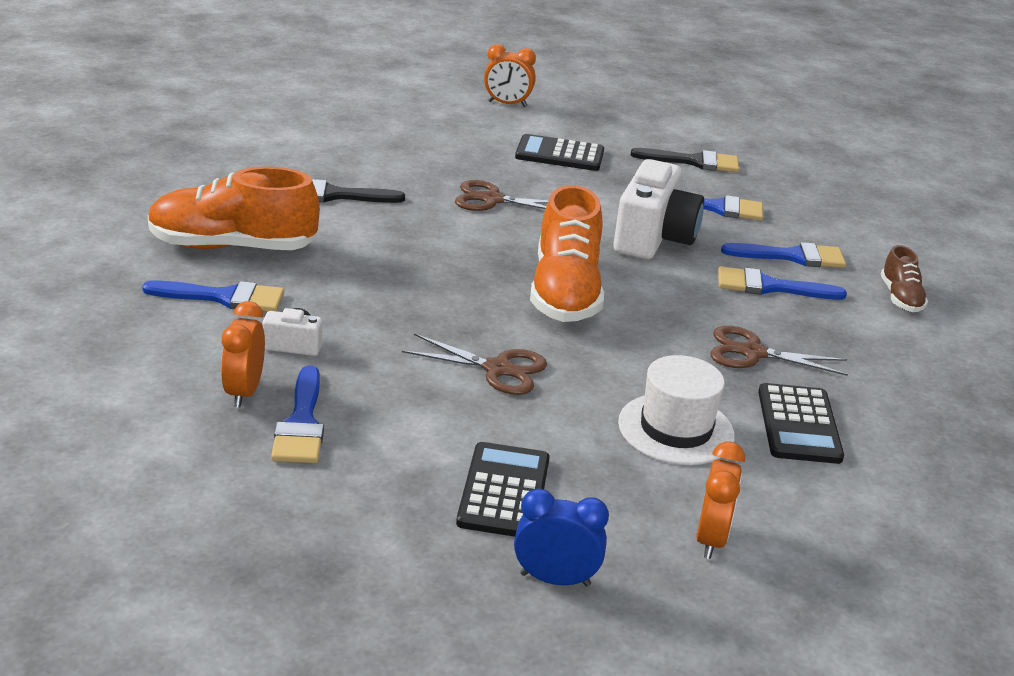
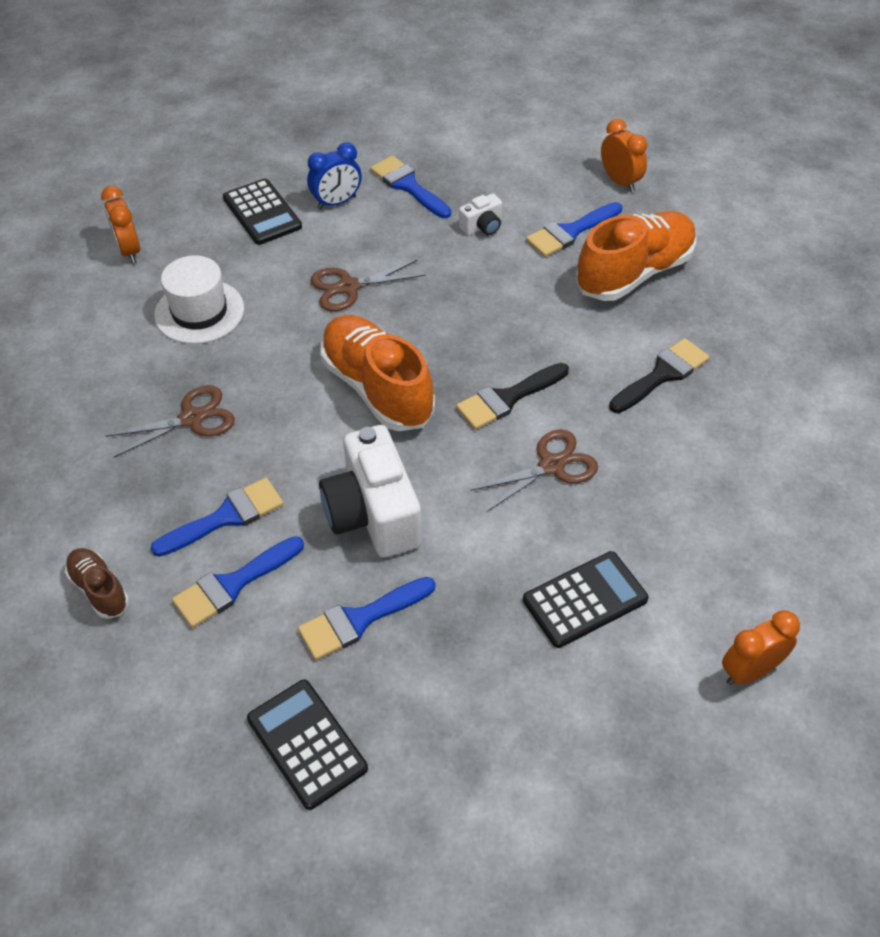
camera: 145 degrees right, 20 degrees up
(244, 392) = (461, 184): orange clock -> orange clock (620, 181)
(555, 579) = (194, 185): blue clock -> blue clock (336, 202)
(693, 162) = (451, 710): black brush -> black brush (507, 398)
(799, 425) = (120, 367): black calculator -> black calculator (307, 744)

